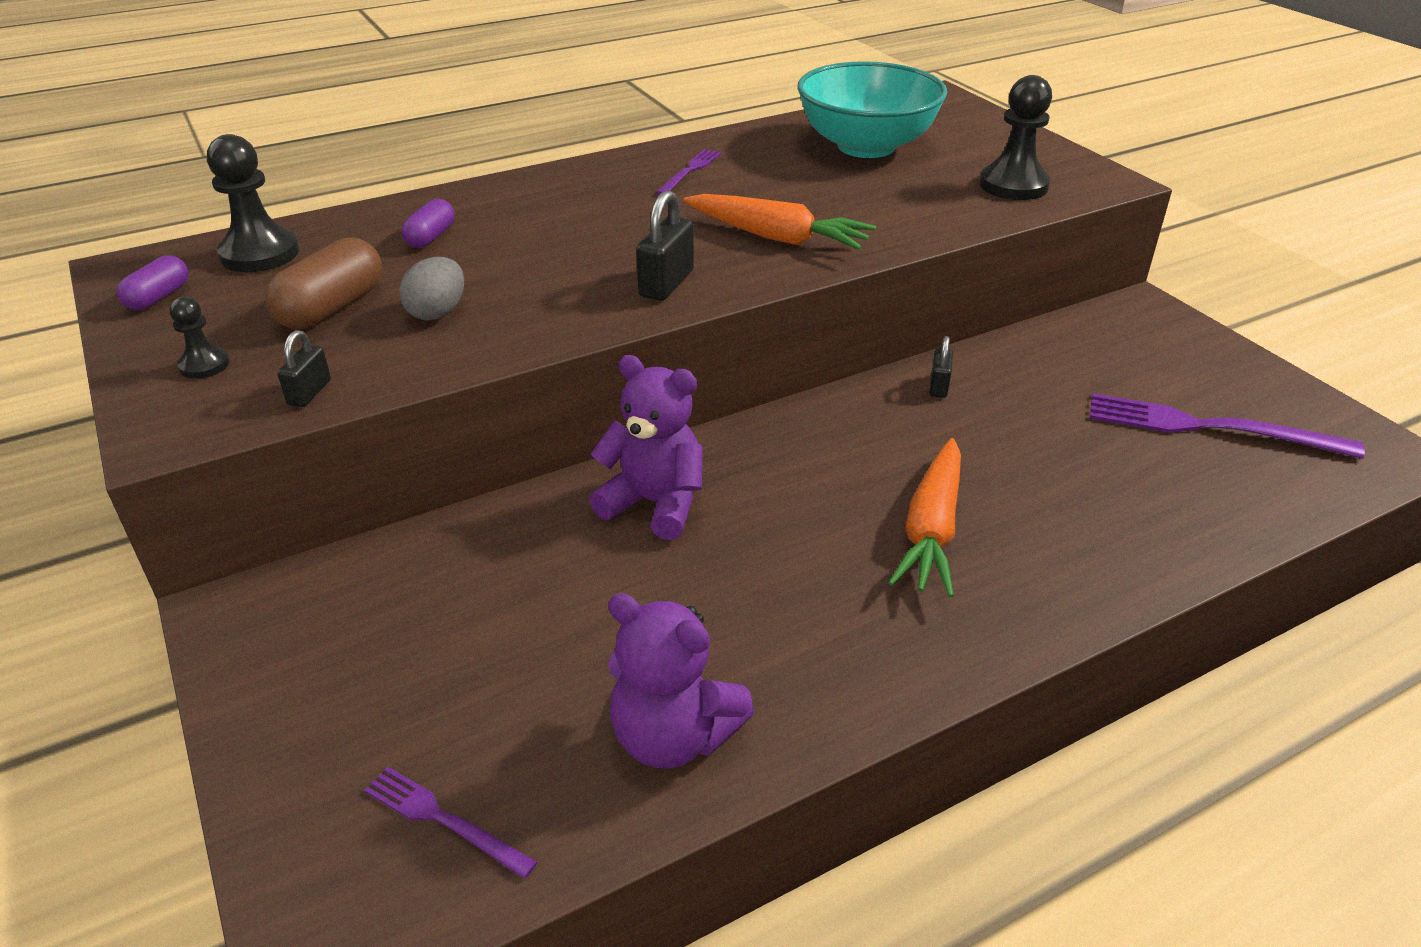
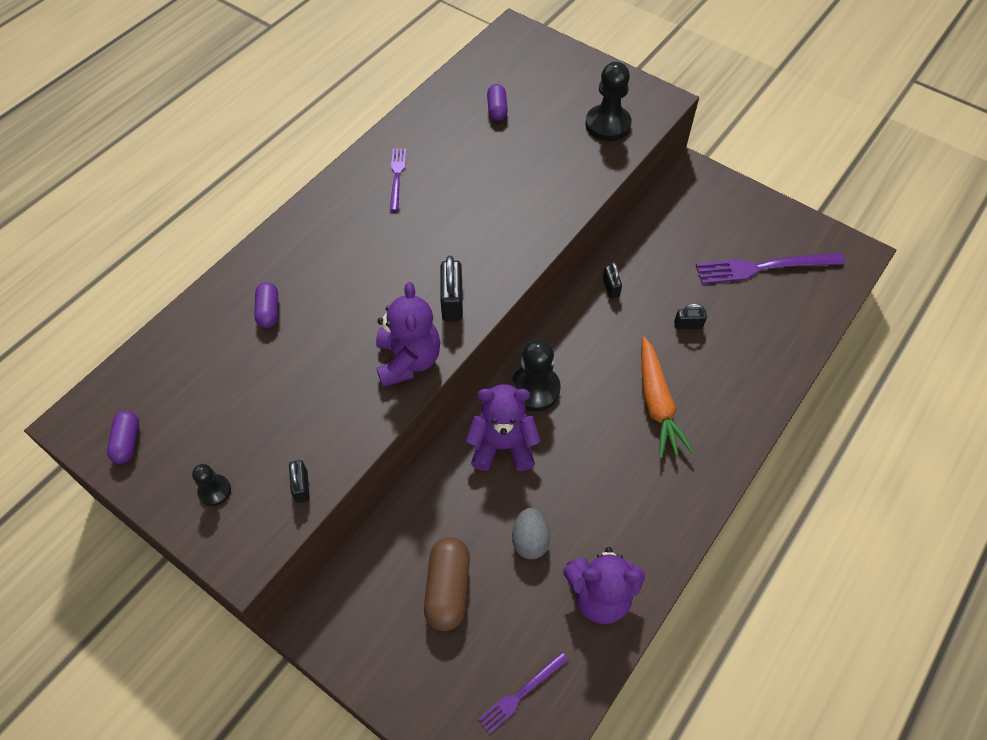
camera: 25 degrees left, 20 degrees up
(260, 254) = (162, 372): black pawn -> black pawn (535, 389)
(331, 308) = (255, 406): brown capsule -> brown capsule (448, 589)
(437, 312) = (328, 384): grey egg -> grey egg (530, 540)
(444, 820) = (521, 693): purple fork -> purple fork turned 45 degrees counterclockwise
(560, 319) = (408, 360): none -> purple teddy bear
(777, 237) = (493, 230): orange carrot -> none
(866, 146) = (497, 109): turquoise bowl -> purple capsule
(1040, 456) = (688, 325): none -> black padlock

